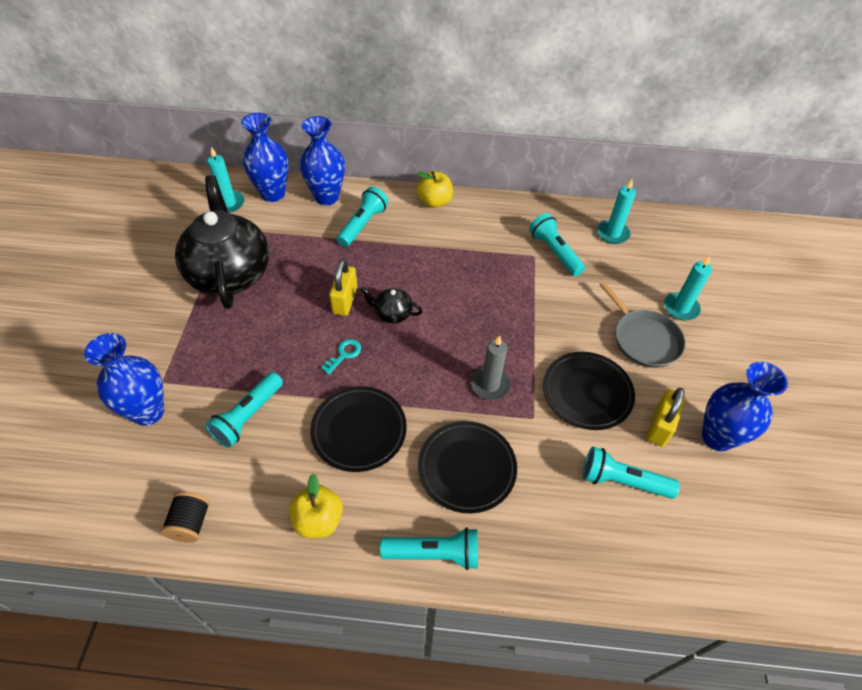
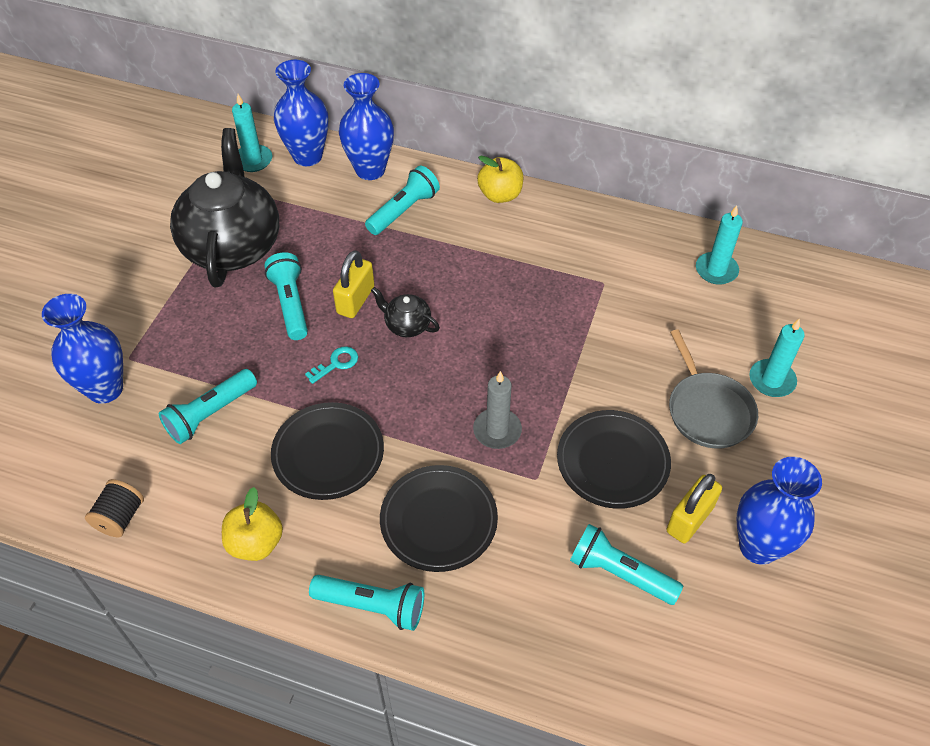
camera: 15 degrees right, 0 degrees up
(554, 252) = (631, 282): turquoise flashlight -> turquoise flashlight (291, 304)

